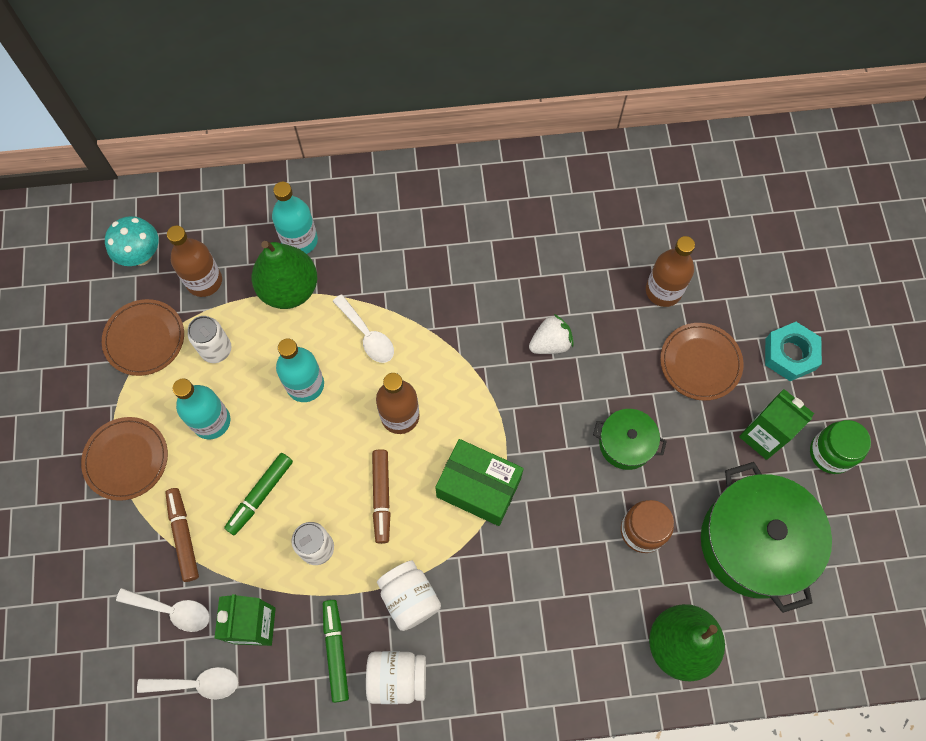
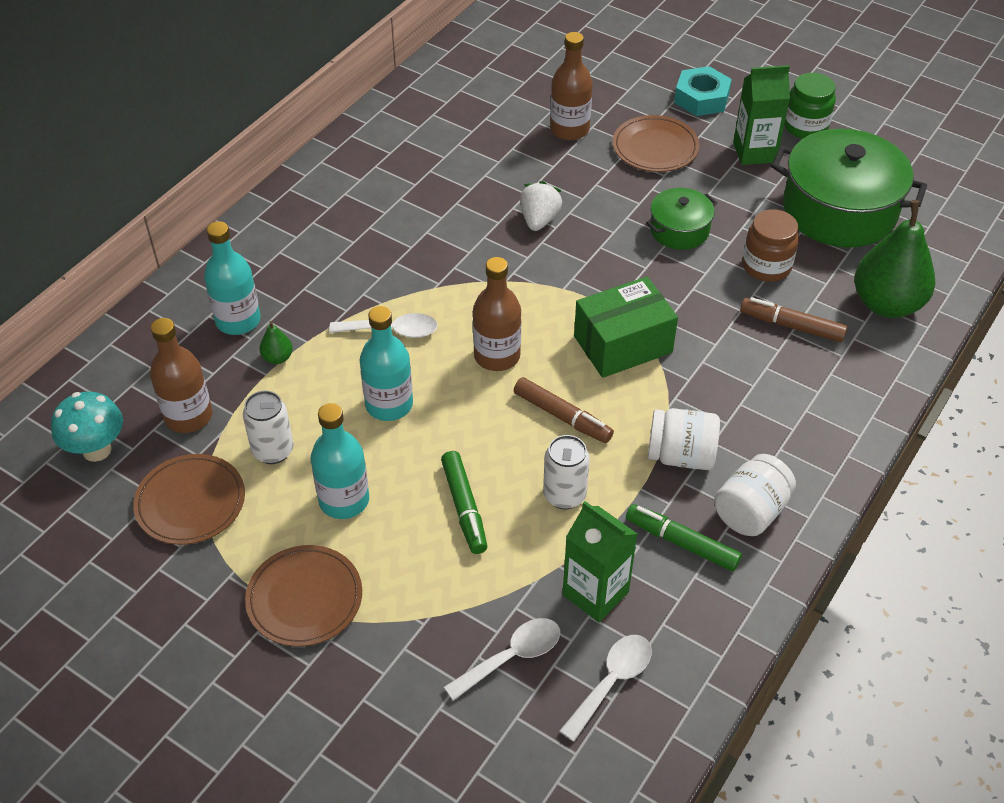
camera: 50 degrees left, 20 degrees down
(183, 536) = (441, 597): brown marker -> brown marker (791, 326)
(289, 289) = (277, 358): green pear -> green pear, size x0.41

